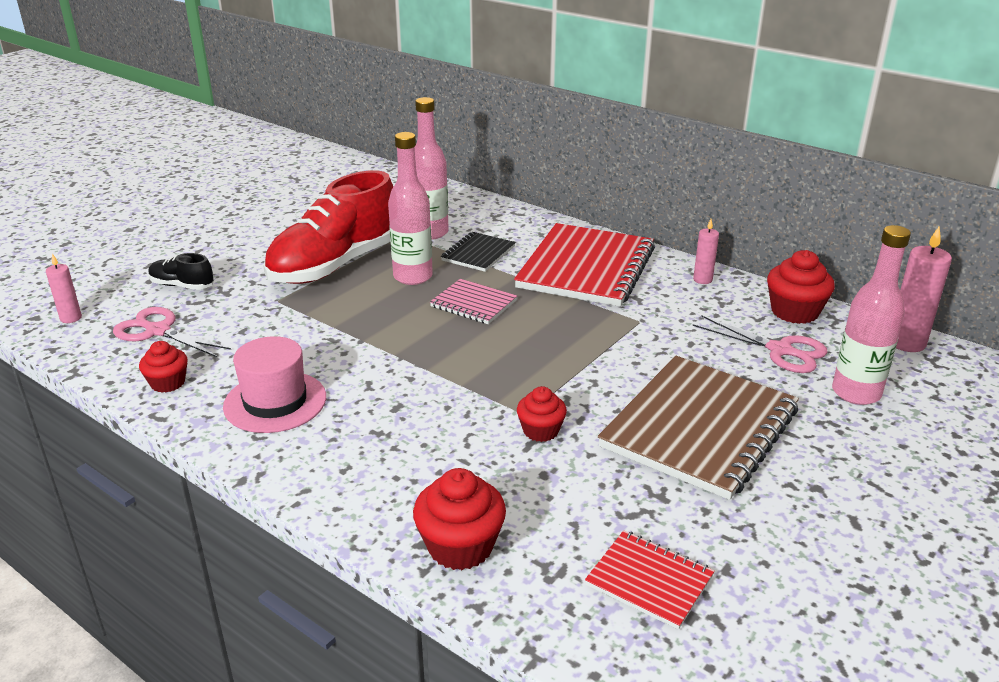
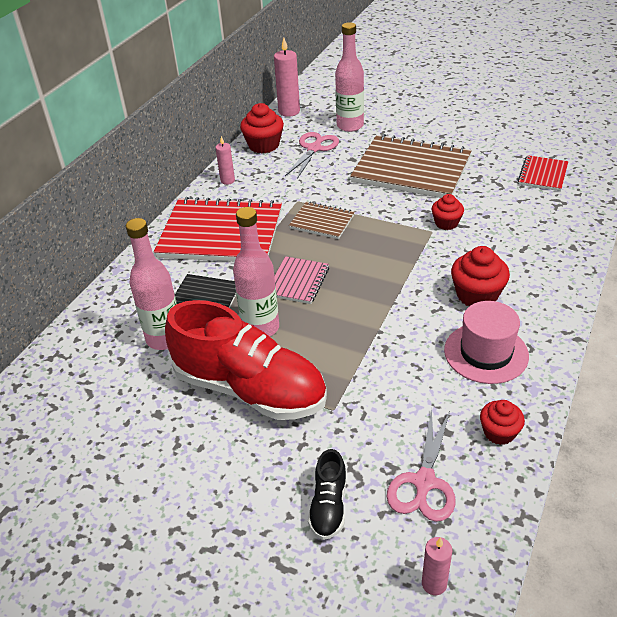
camera: 100 degrees left, 10 degrees up
(460, 546) = (564, 233): red cupcake -> red cupcake (477, 295)
(584, 333) = (322, 222): none -> brown notebook

